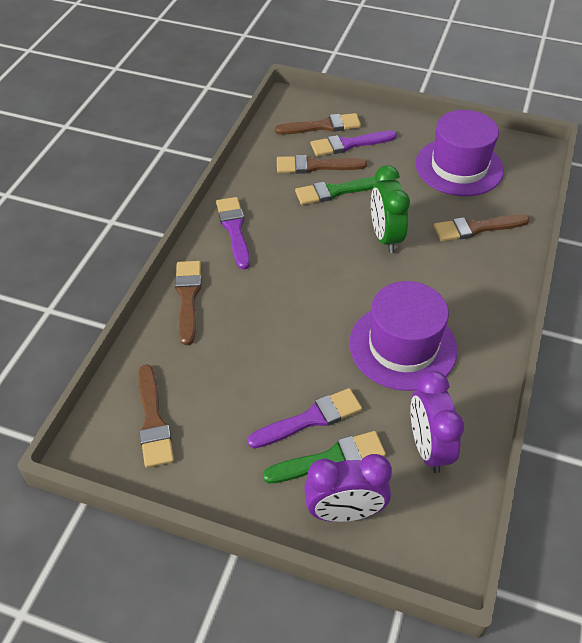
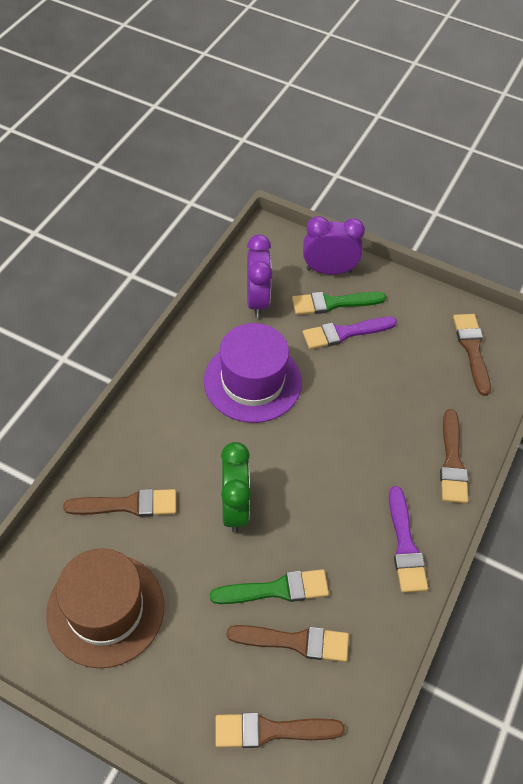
camera: 175 degrees left, 5 degrees up
(349, 144) = (241, 681): purple brush -> none
(459, 167) = (106, 609): purple hat -> brown hat

